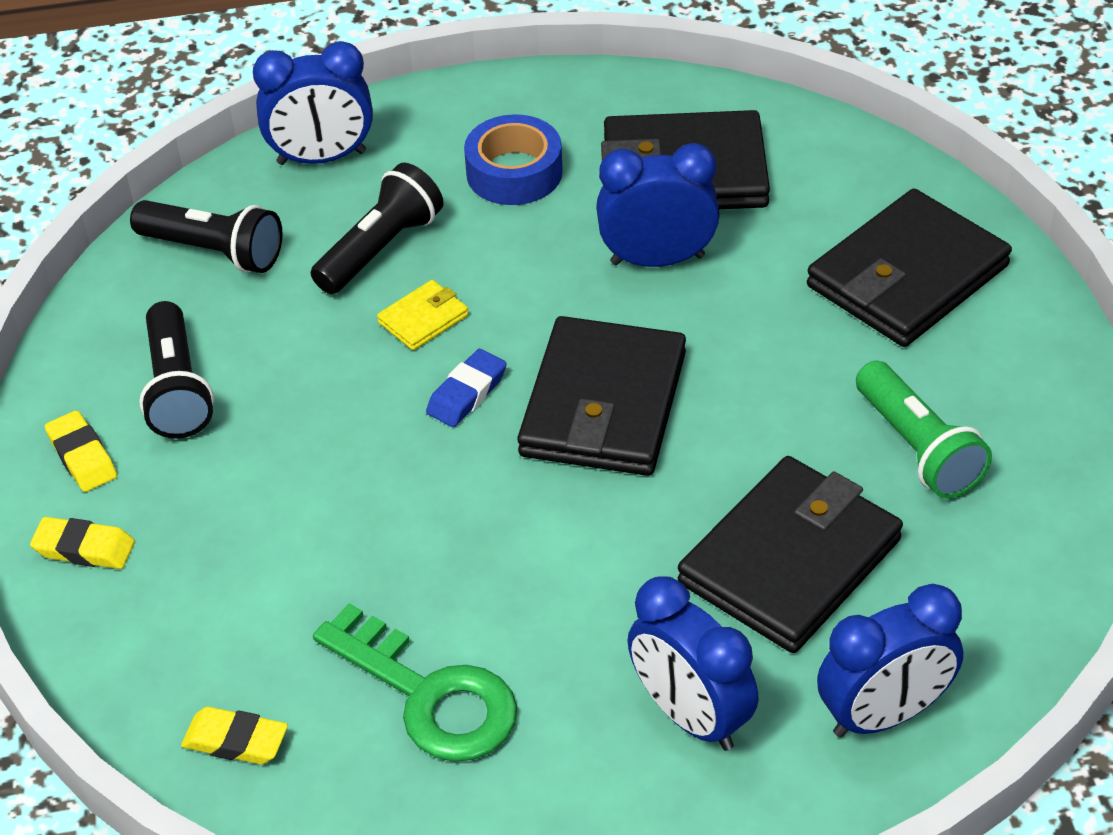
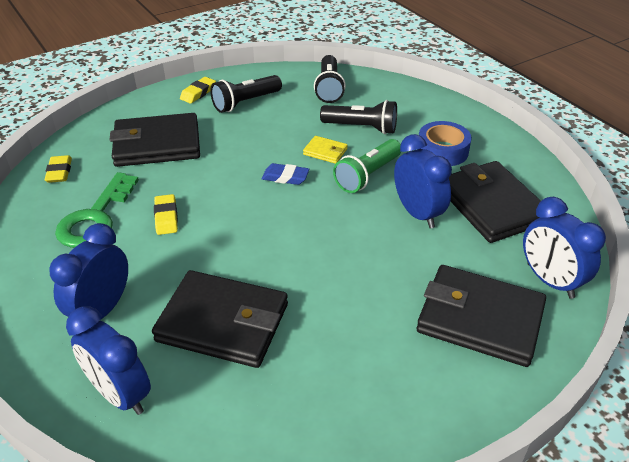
camera: 65 degrees right, 5 degrees down
(84, 549) = (150, 107): yellow eraser -> yellow eraser (166, 217)
(321, 158) = (406, 97): blue clock -> blue clock (549, 281)
(603, 404) = (302, 222): black wallet -> black wallet (157, 144)
(917, 448) = (337, 359): green flashlight -> green flashlight (367, 175)

